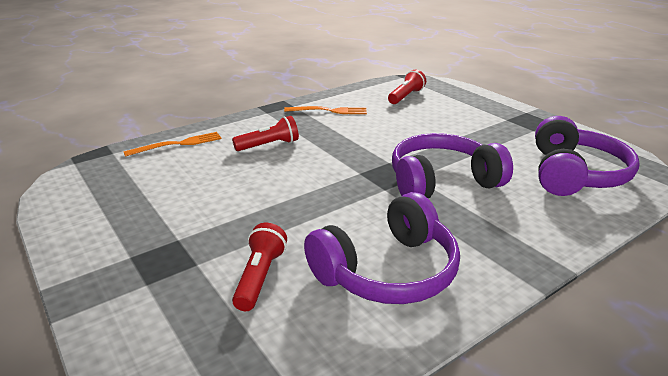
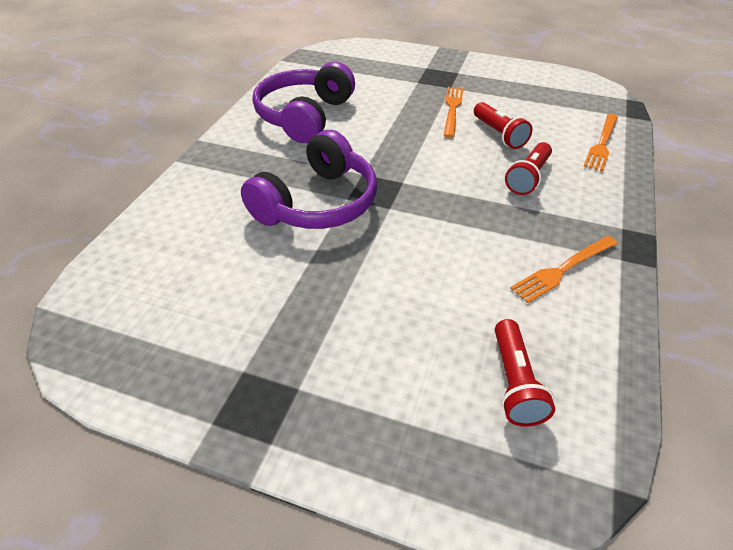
camera: 145 degrees right, 15 degrees up
(224, 212) = (452, 109): none -> orange fork
(260, 277) = (374, 88): red flashlight -> red flashlight (499, 134)
(574, 174) = (174, 278): purple headphones -> none

